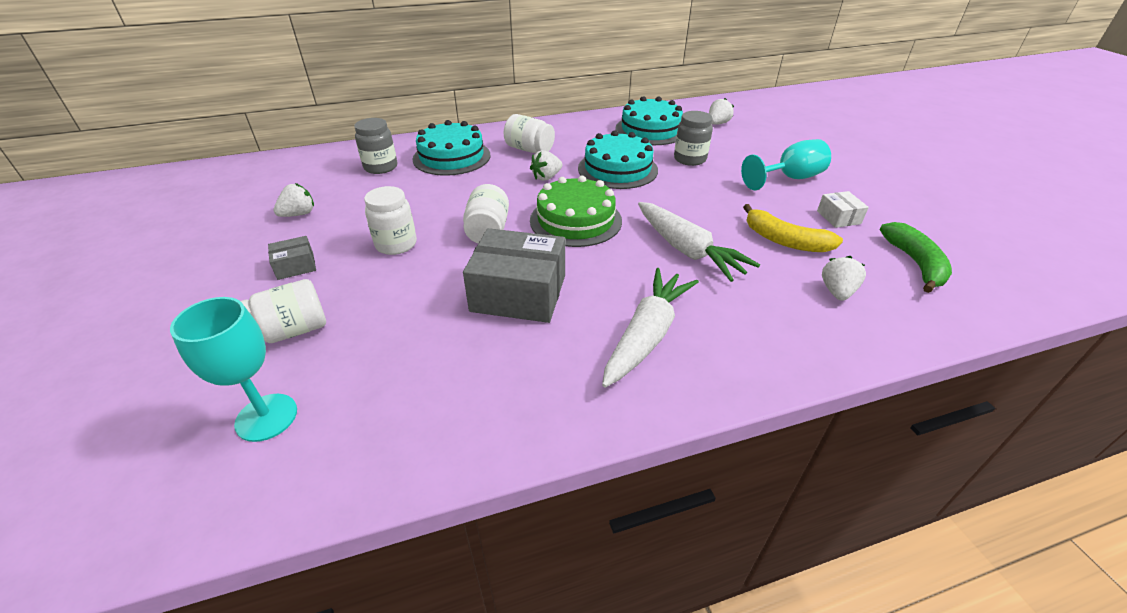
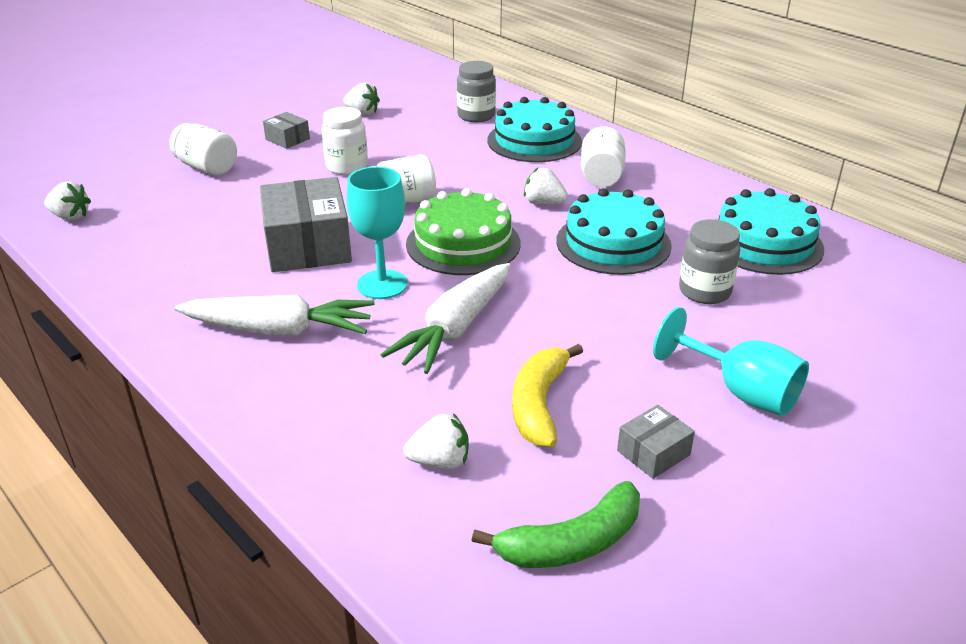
camera: 65 degrees right, 5 degrees down
(266, 417) = (116, 192): turquoise goblet -> turquoise goblet (382, 284)
(717, 124) = (866, 296): white strawberry -> white strawberry (70, 217)
(838, 217) = (653, 453): white box -> grey box

